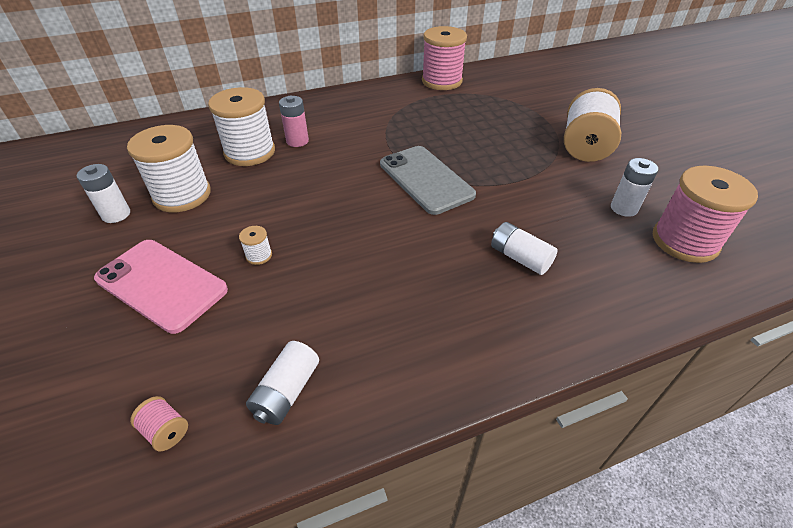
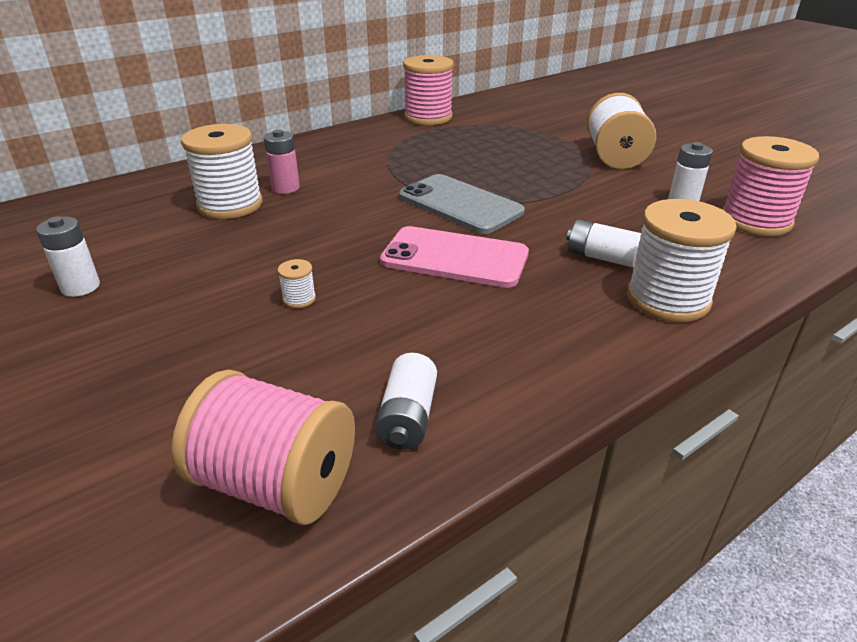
camera: 15 degrees left, 10 degrees down
(161, 284) = (186, 345): pink phone -> pink phone (455, 258)
(166, 431) = (276, 483): pink spool -> pink spool, size x2.46
(182, 195) = (163, 256): white spool -> white spool (667, 299)

